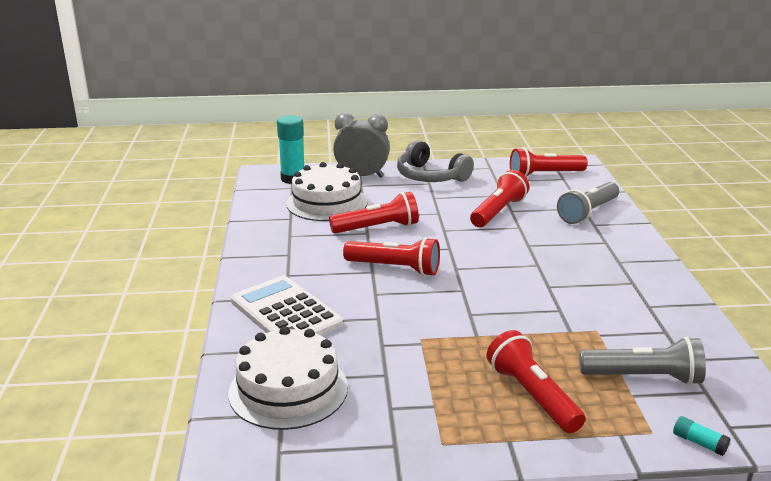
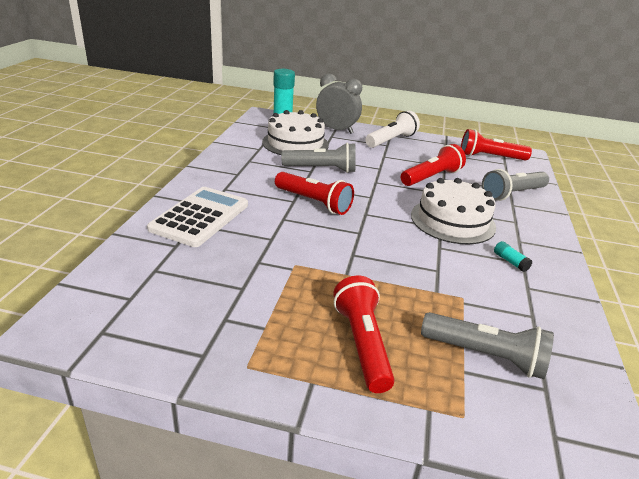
camera: 15 degrees right, 5 degrees up
(286, 313) = (200, 217): white calculator -> white calculator turned 45 degrees clockwise
(288, 389) = (152, 279): white cake -> white cake (452, 221)
(377, 228) = (322, 169): red flashlight -> grey flashlight
(430, 176) = (391, 140): grey headphones -> white flashlight
(699, 443) = (510, 444): turquoise glue stick -> turquoise glue stick (510, 262)

